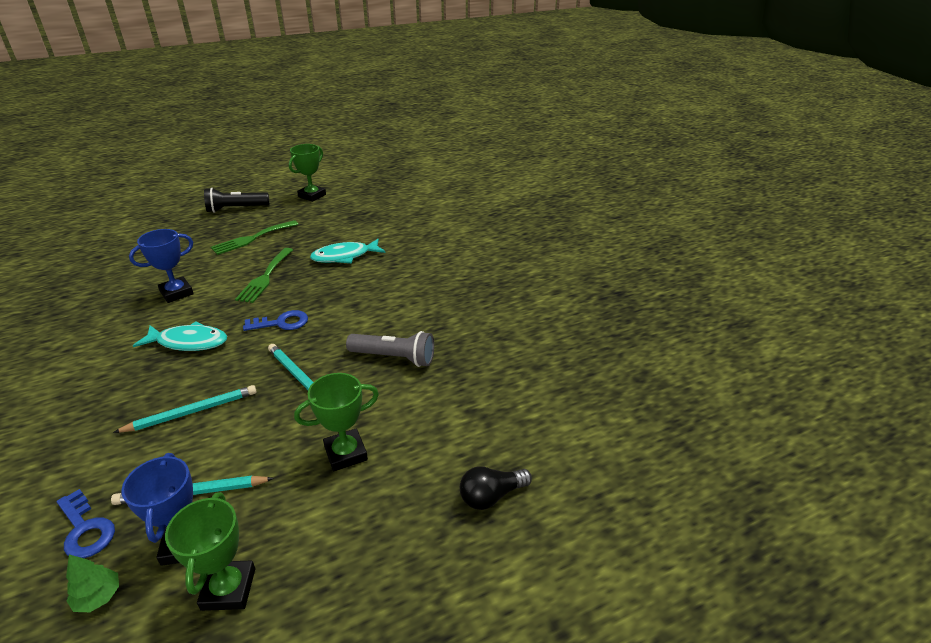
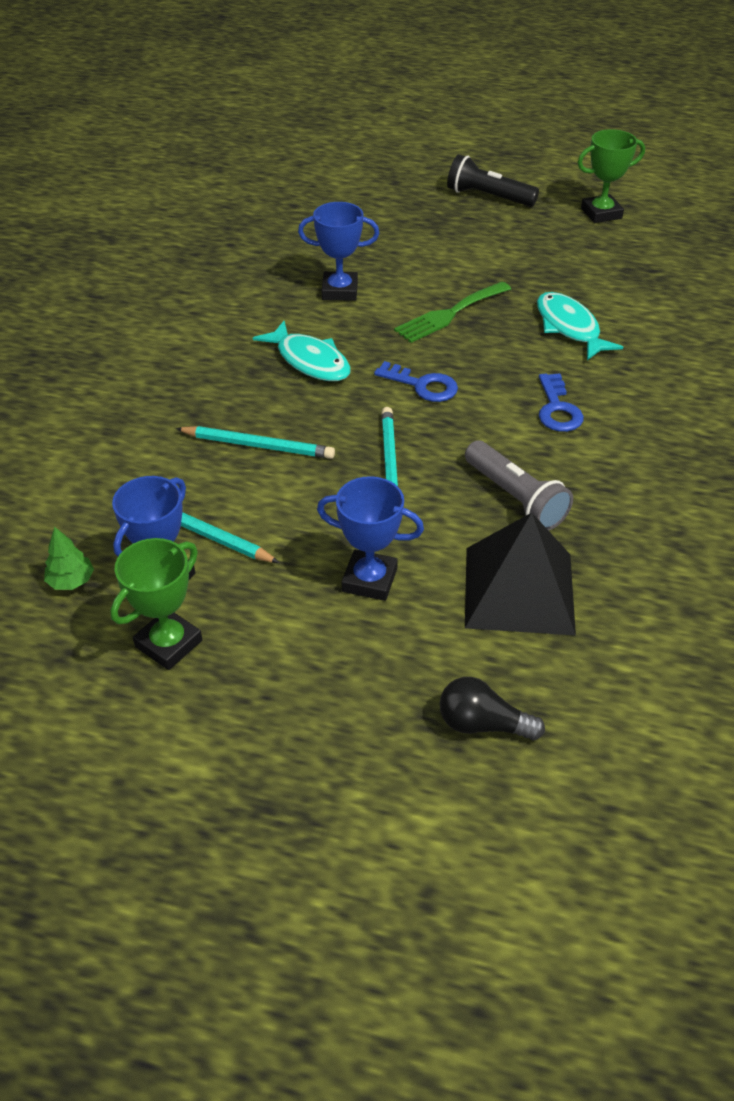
camera: 40 degrees right, 10 degrees up
(85, 529) = (98, 513): blue key -> blue key (557, 409)
(252, 238) = (474, 250): green fork -> none
(344, 256) = (569, 327): turquoise fish -> turquoise fish turned 45 degrees clockwise
(346, 453) = (369, 580): green trophy -> blue trophy
(442, 406) = (519, 590): none -> black pyramid

